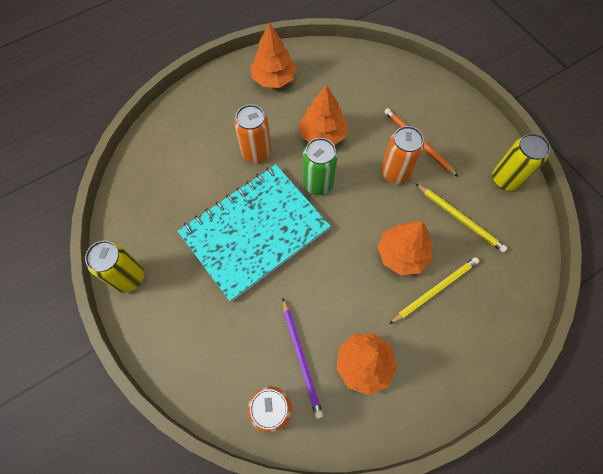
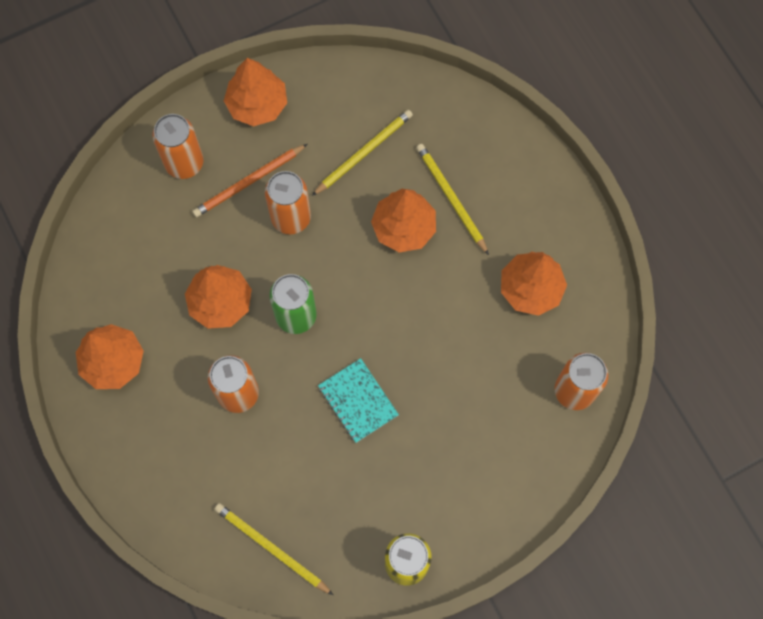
camera: 85 degrees left, 5 degrees up
(145, 184) = (271, 548): none -> yellow pencil
(255, 232) = (358, 401): turquoise notebook -> turquoise notebook, size x0.44
(301, 358) = (520, 356): purple pencil -> none
(424, 101) = (184, 163): none -> orange can
(482, 141) = (257, 105): none -> orange tree
(505, 179) = (315, 89): yellow can -> none

